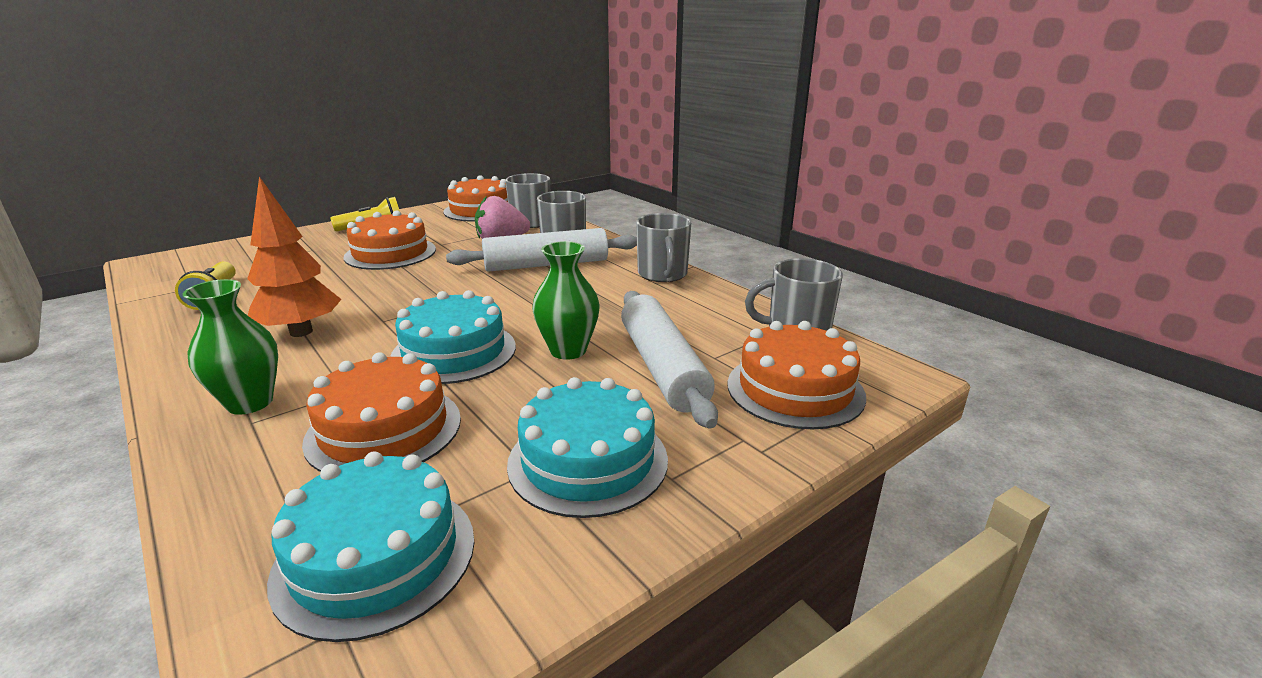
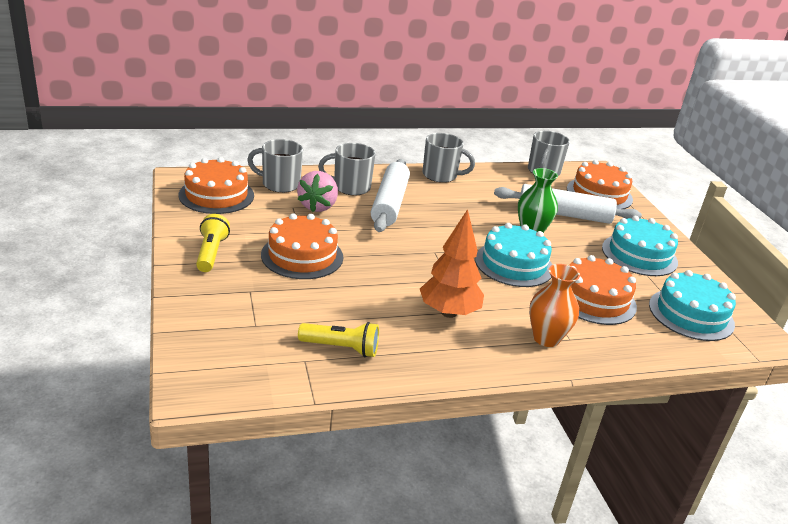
camera: 70 degrees left, 5 degrees up
(250, 402) = (546, 338): green vase -> orange vase

